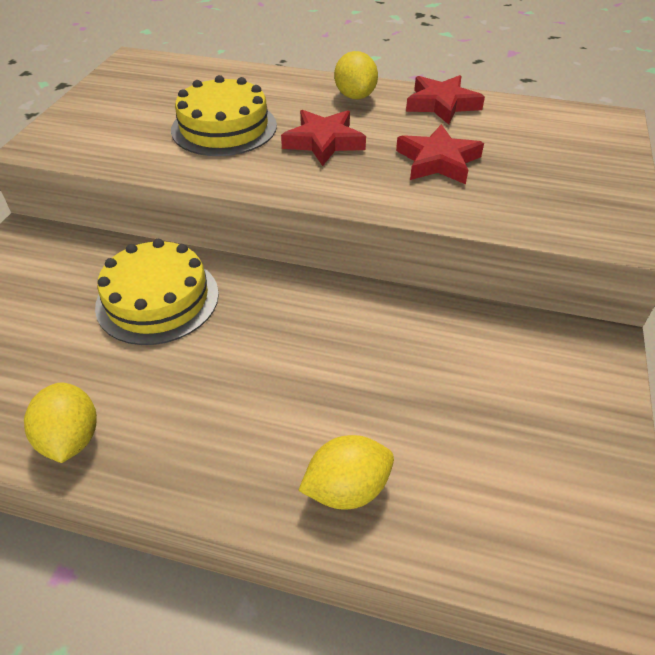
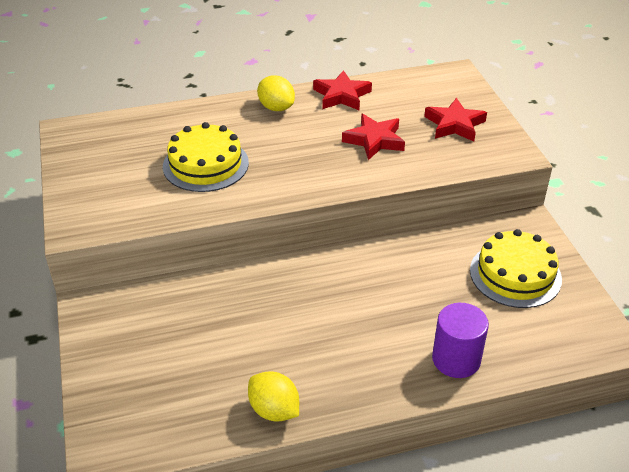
camera: 30 degrees left, 5 degrees down
(157, 299) = (242, 307): yellow cake -> yellow cake (515, 274)
(323, 142) = (288, 151): red star -> red star (454, 124)
(347, 488) = (456, 359): yellow lemon -> purple cylinder

